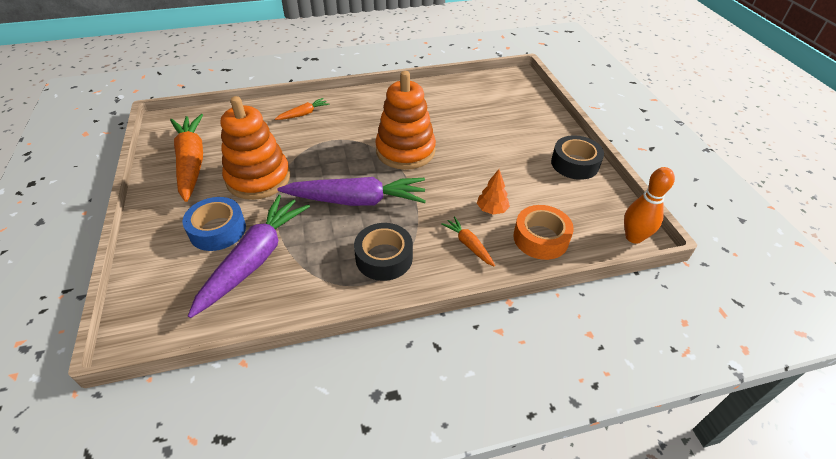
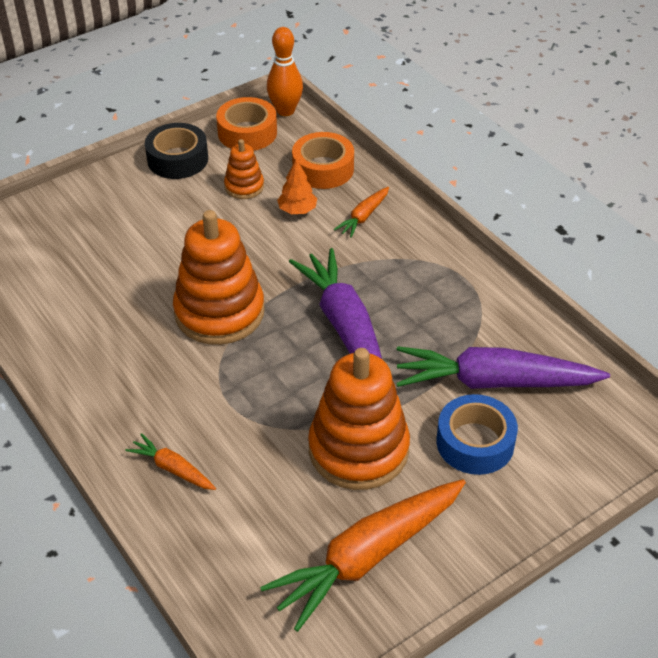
camera: 110 degrees left, 0 degrees up
(384, 258) = (422, 275): black tape -> none
(531, 189) = (244, 186): none -> orange stacking toy
(603, 206) = (247, 133): none -> orange tape

